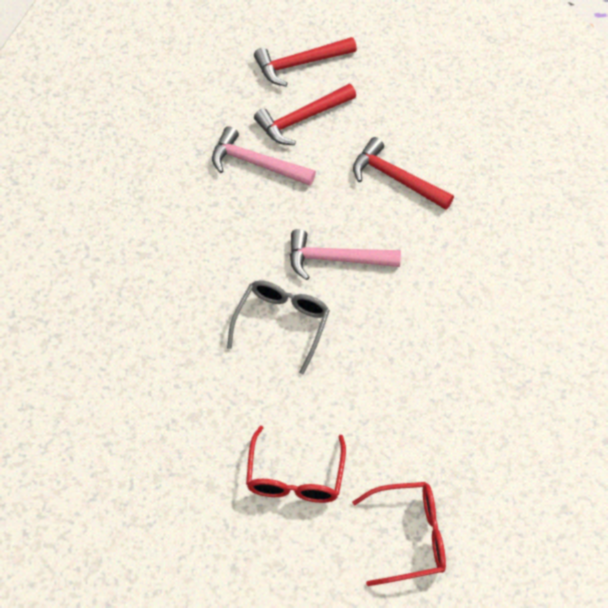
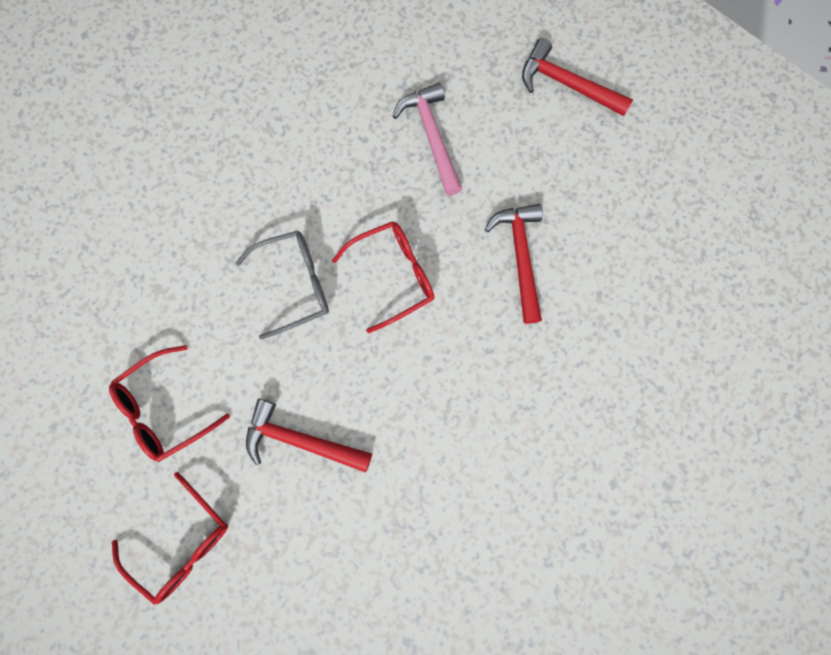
camera: 50 degrees right, 20 degrees up
(302, 119) = (510, 133): red hammer -> red hammer (301, 440)
(336, 259) = (394, 275): pink hammer -> red glasses

